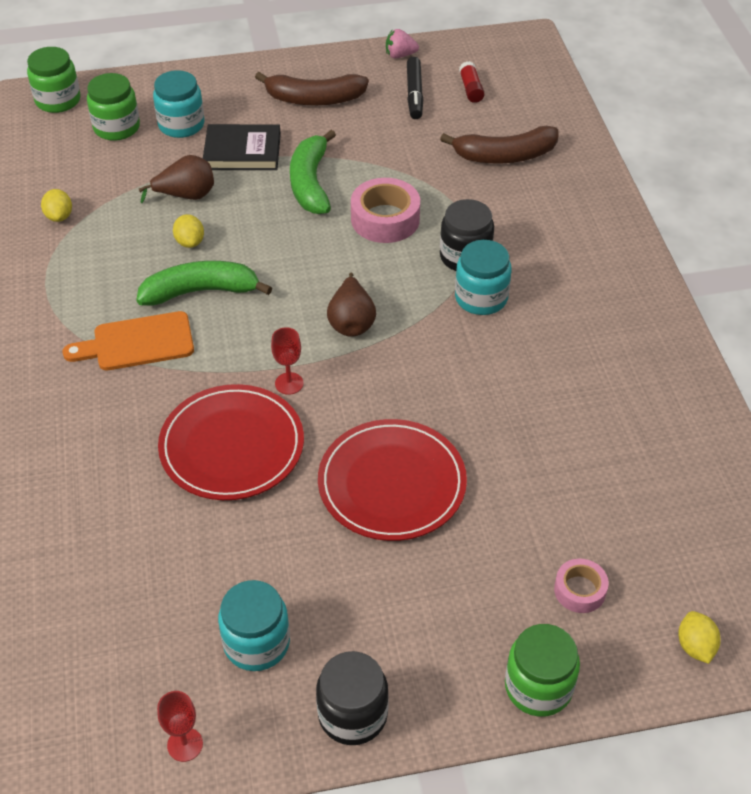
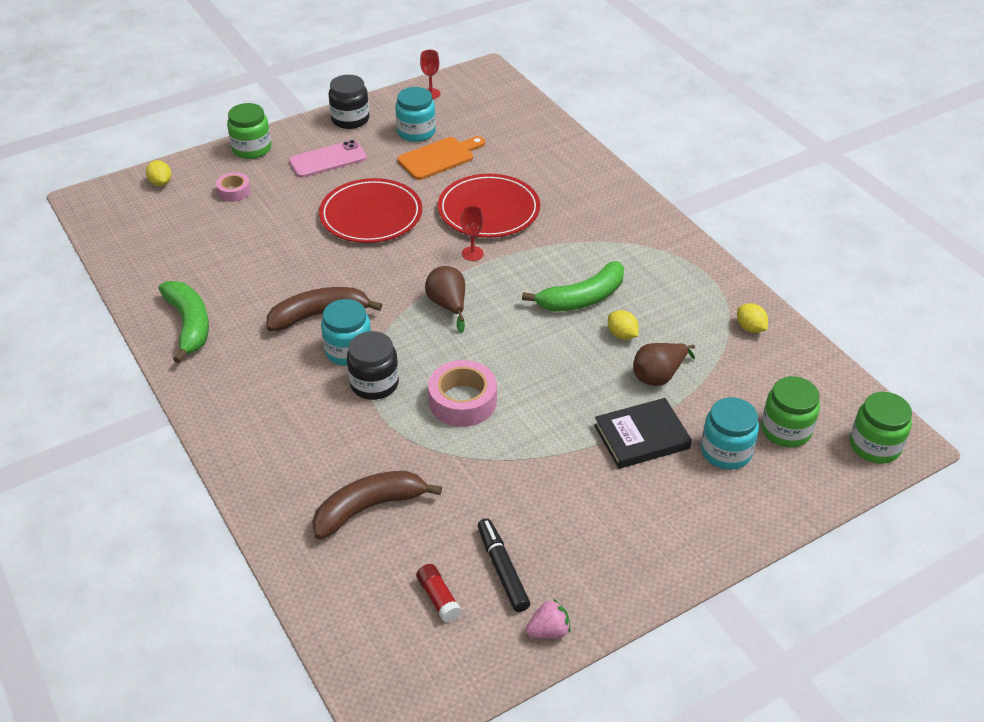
camera: 160 degrees right, 5 degrees down
(137, 342) = (601, 252): orange cutting board -> orange cutting board (439, 158)
(310, 183) = (553, 420): green banana -> green banana (189, 325)
(314, 99) = (612, 527): brown banana -> brown banana (319, 315)
(420, 619) = (328, 160): none -> pink phone

